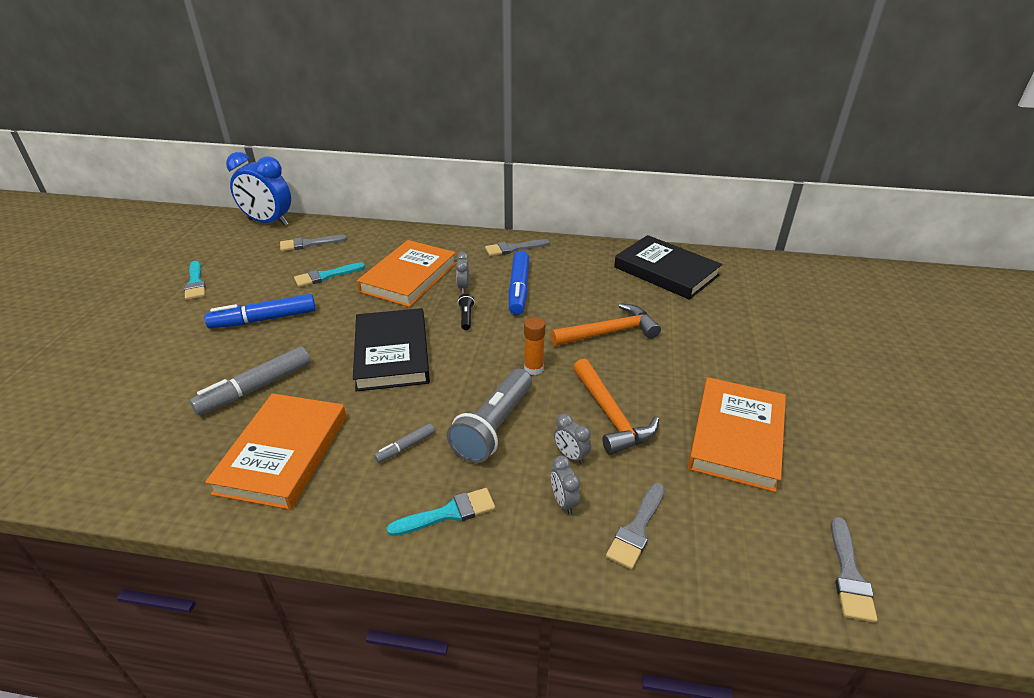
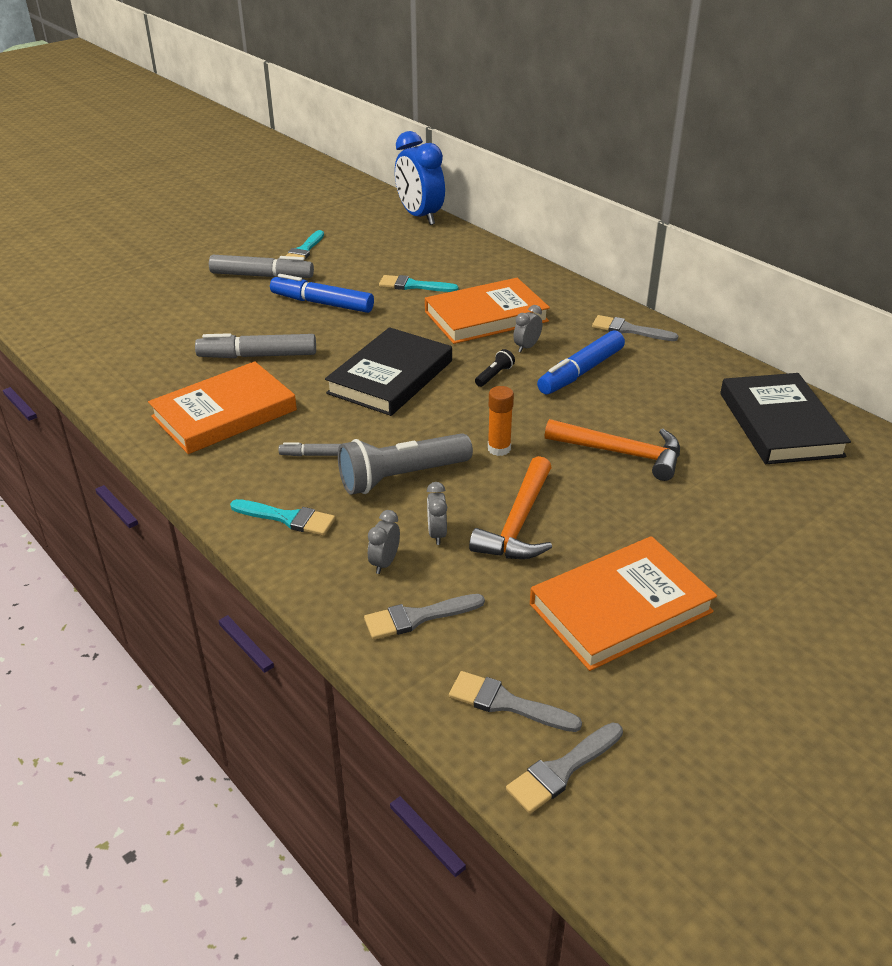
camera: 40 degrees right, 0 degrees up
(179, 318) = (262, 276): none -> grey marker
(309, 244) = (432, 250): grey brush -> grey brush (506, 703)

